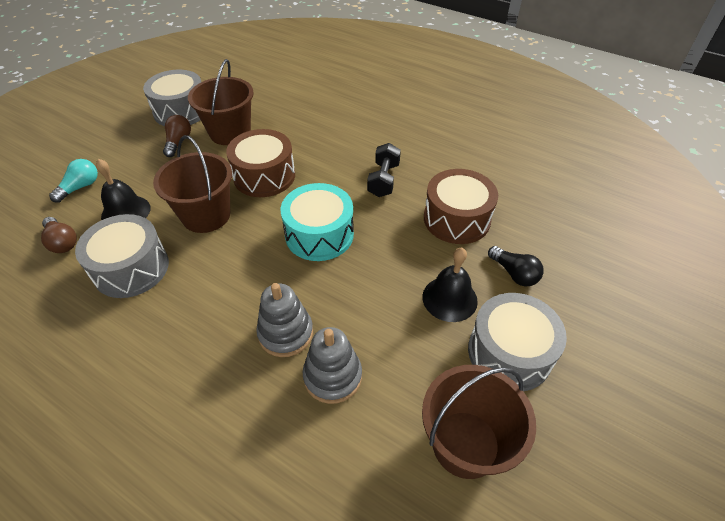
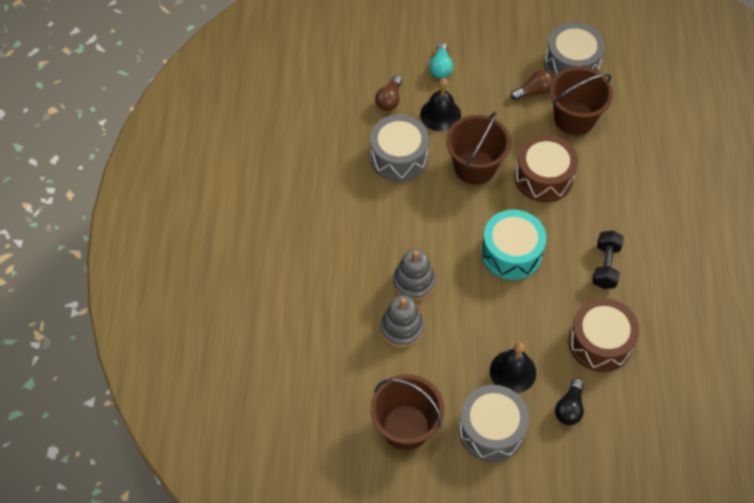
camera: 60 degrees right, 10 degrees up
(80, 187) = (441, 67): turquoise light bulb -> turquoise light bulb turned 90 degrees clockwise
(383, 180) = (605, 266): black dumbbell -> black dumbbell turned 60 degrees counterclockwise

